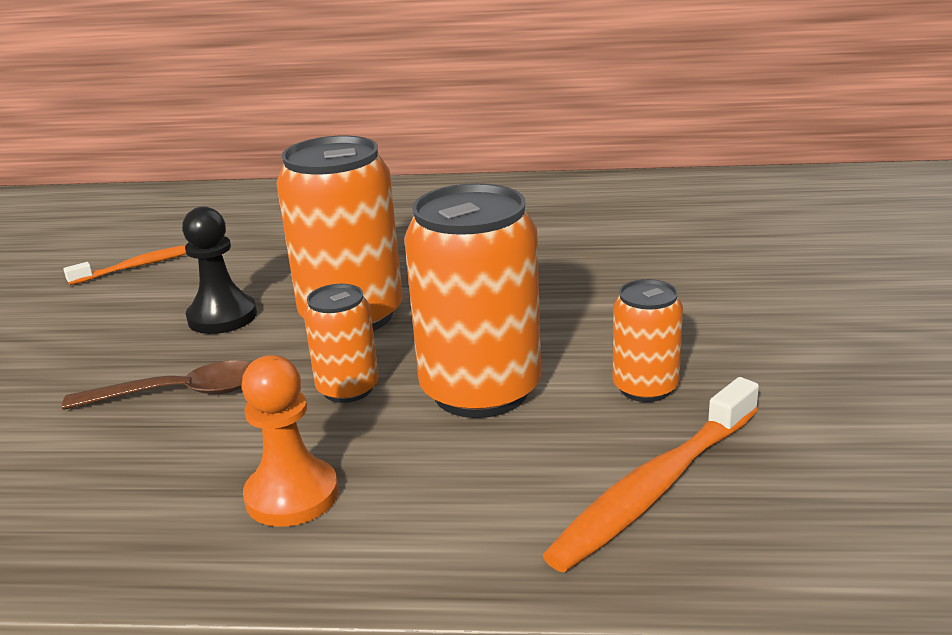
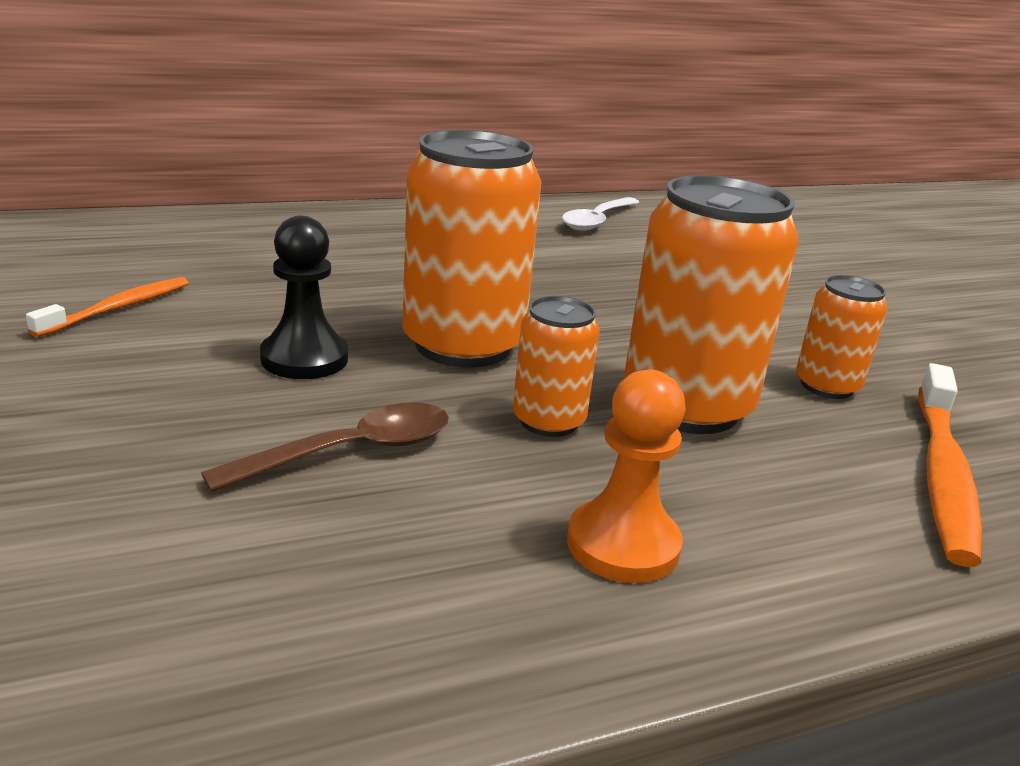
camera: 30 degrees left, 0 degrees up
(613, 200) = (597, 221): none -> white spoon

